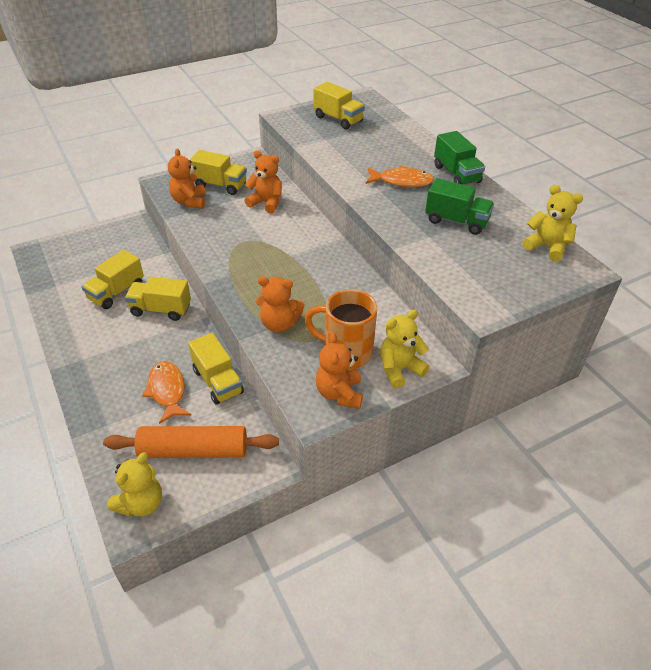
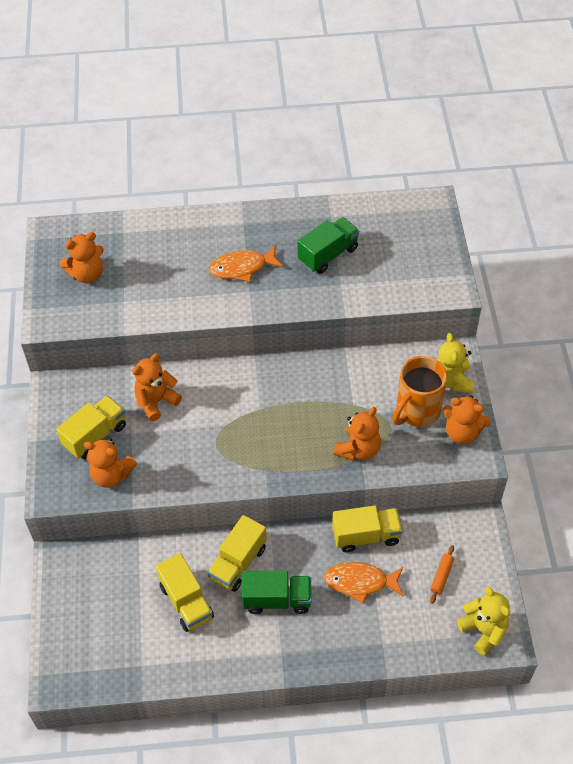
camera: 65 degrees left, 10 degrees up
(193, 450) = (441, 576): orange rolling pin -> orange rolling pin, size x0.41
(338, 119) = (87, 274): yellow truck -> orange teddy bear
(402, 181) = (242, 268): orange fish -> orange fish turned 135 degrees counterclockwise
(456, 174) = (253, 221): green truck -> green truck (277, 599)
(547, 247) = (394, 211): yellow teddy bear -> none

